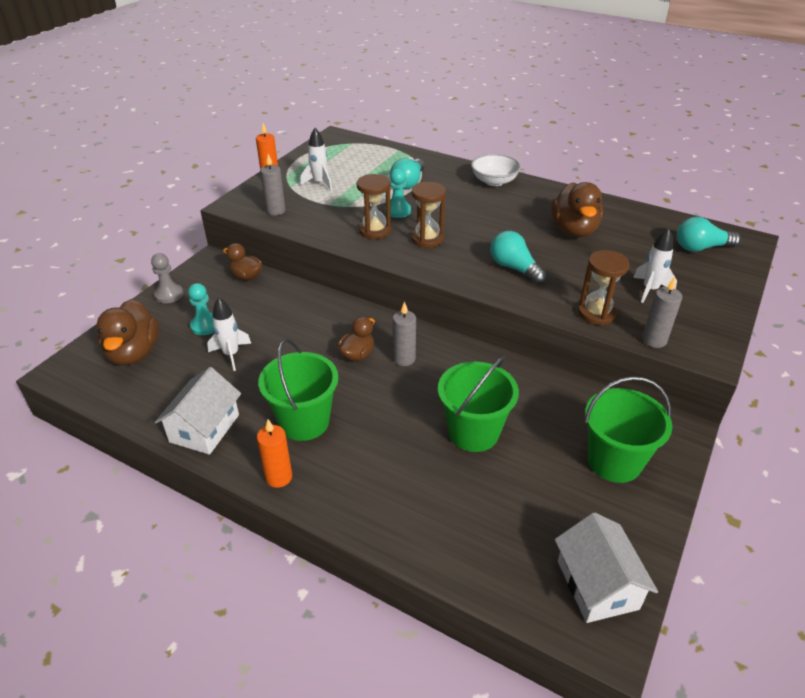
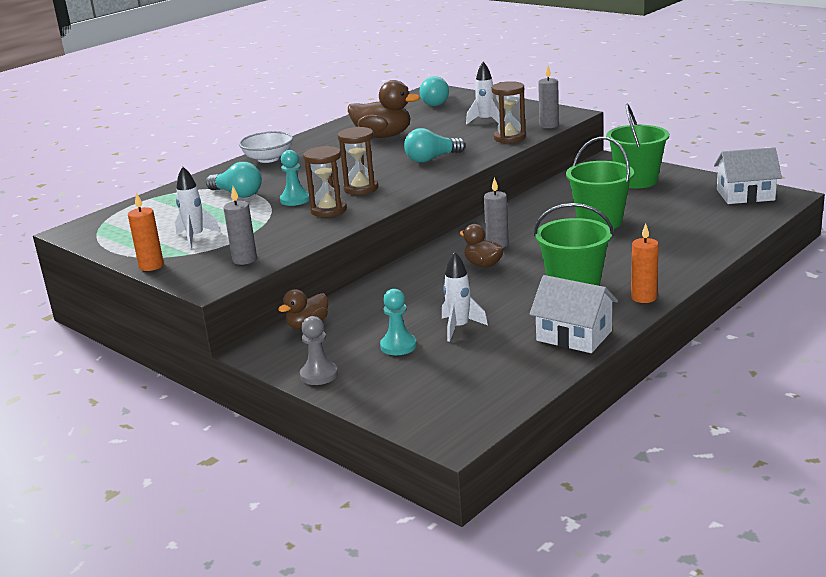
camera: 75 degrees left, 15 degrees down
(134, 353) = (433, 388): brown duck -> none

